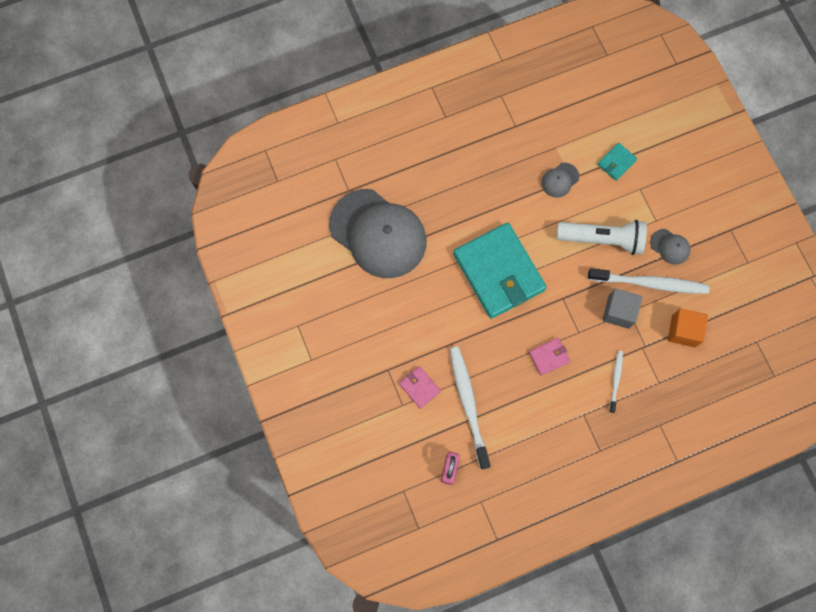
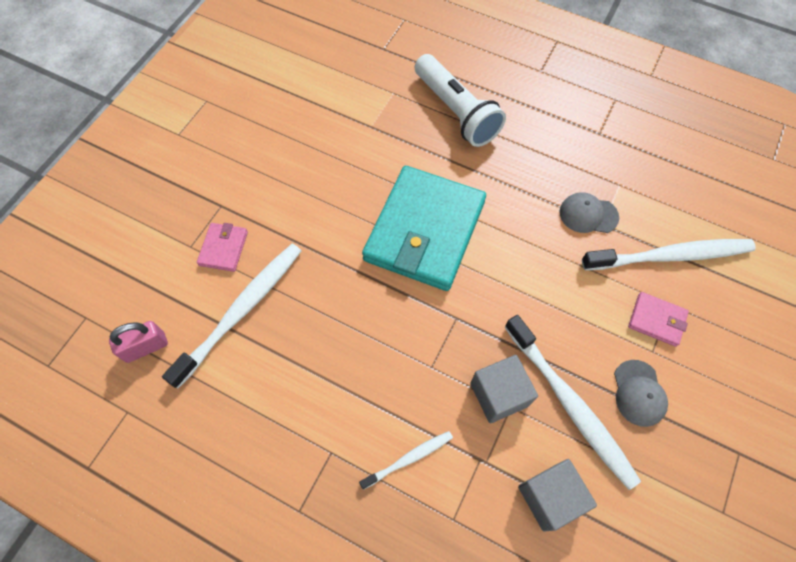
camera: 50 degrees right, 10 degrees down
(378, 233) = (362, 99): grey cap -> none
(549, 357) = (371, 356): pink wallet -> pink wallet (656, 320)
(602, 239) = (567, 308): white flashlight -> white flashlight (456, 111)
(616, 162) = (671, 256): turquoise wallet -> white toothbrush
(683, 331) = (550, 497): orange cube -> grey cube

